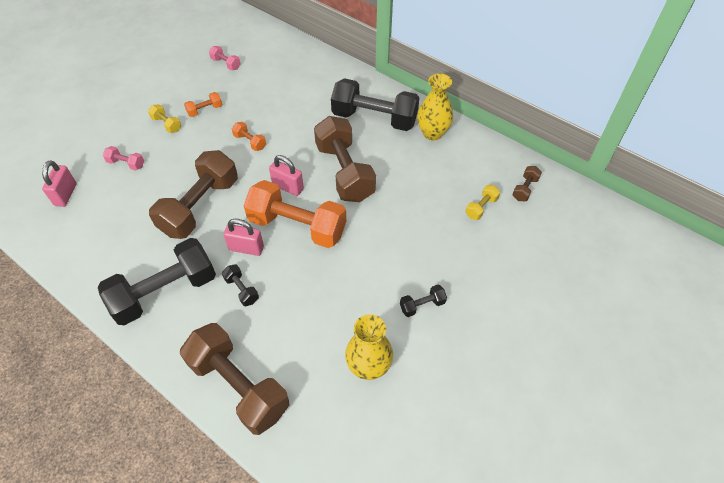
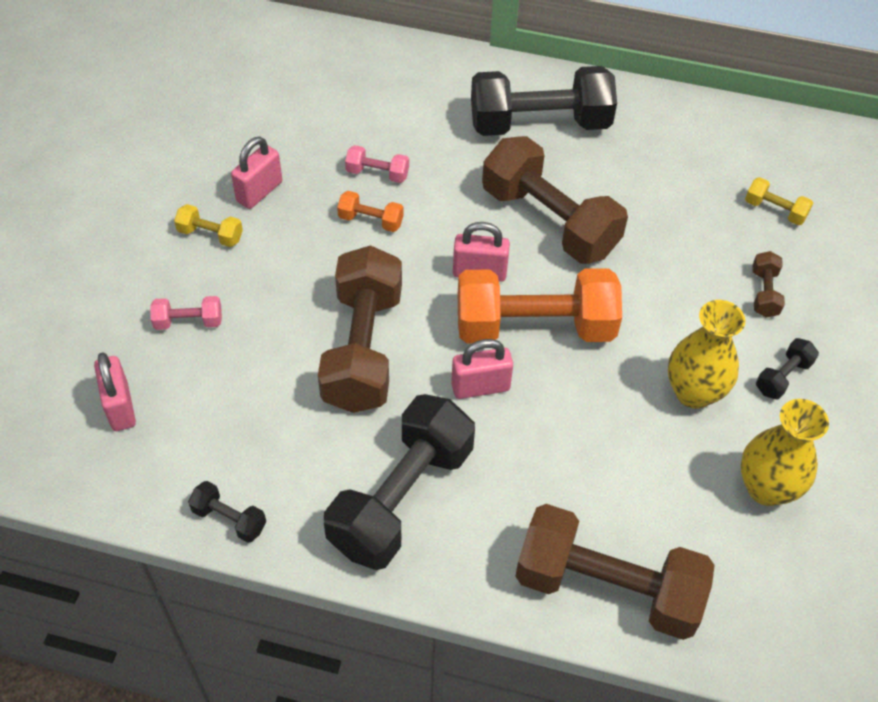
camera: 25 degrees left, 0 degrees up
(205, 110) = (259, 192): orange dumbbell -> pink padlock
(226, 64) = (239, 103): pink dumbbell -> pink dumbbell (377, 173)
(241, 290) = (516, 450): black dumbbell -> black dumbbell (229, 519)
(432, 133) = (639, 121): yellow vase -> yellow vase (693, 392)
(481, 207) = (775, 210): yellow dumbbell -> yellow dumbbell turned 75 degrees counterclockwise
(525, 189) = (816, 164): brown dumbbell -> brown dumbbell (764, 293)

